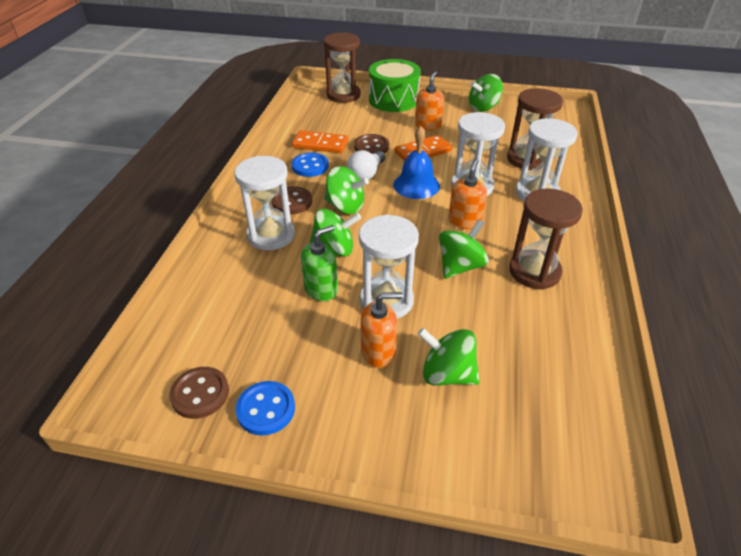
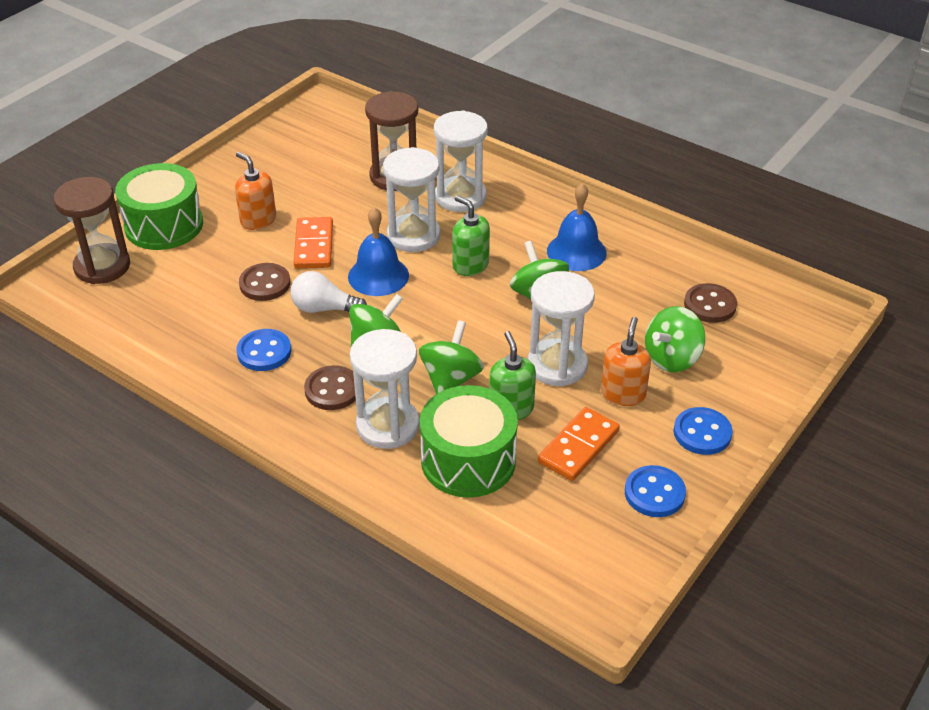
camera: 65 degrees left, 0 degrees up
(200, 394) = (611, 539): brown button -> brown button (710, 305)
(255, 283) = (468, 460): none -> green drum
(320, 144) = (218, 327): orange domino -> orange domino (578, 447)
(360, 425) = (702, 433): none -> blue button
(366, 174) = (324, 308): white light bulb -> white light bulb turned 135 degrees clockwise
(464, 221) = (470, 265): orange soap dispenser -> green soap dispenser
(483, 108) = (258, 161): green spinning top -> none
(534, 271) = (576, 252): brown hourglass -> blue bell

